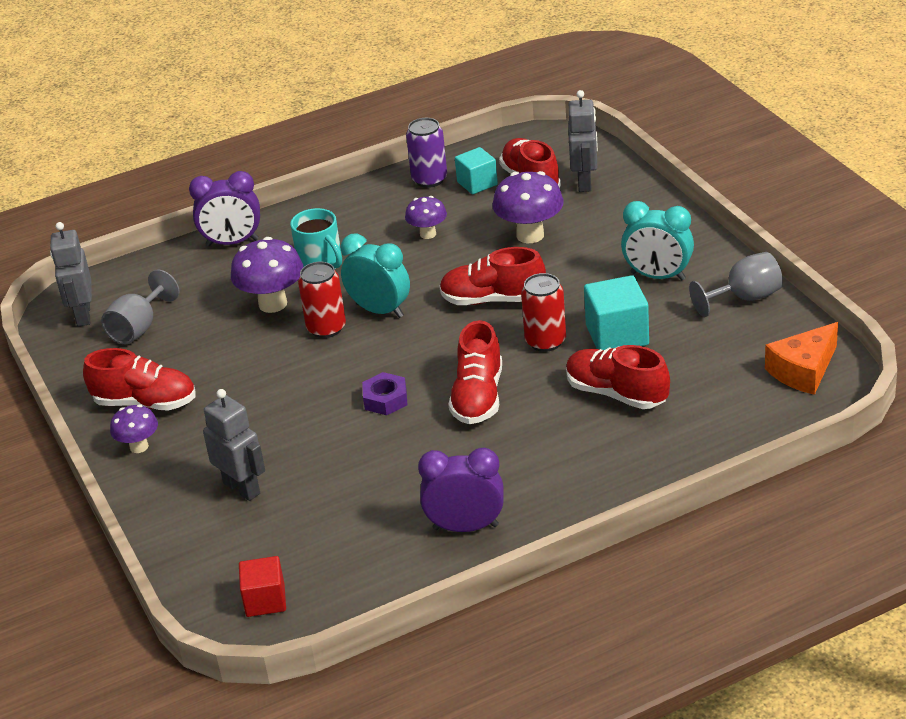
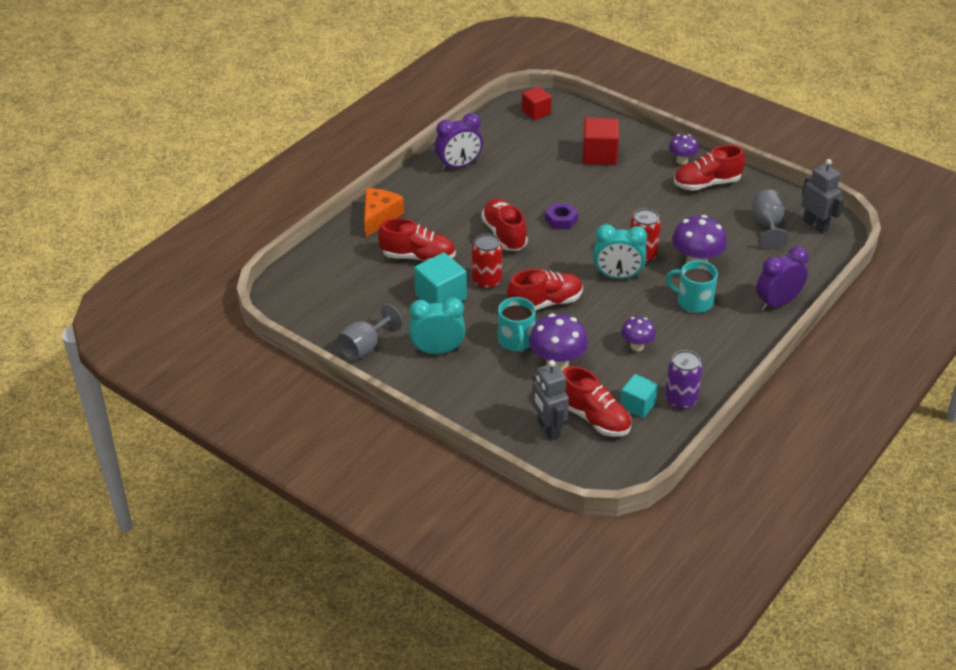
camera: 150 degrees right, 5 degrees up
(242, 488) = (599, 155): grey robot -> red cube
(558, 267) = (516, 341): none -> turquoise mug
(803, 370) = (303, 301): orange cheese -> orange cheese (379, 217)

